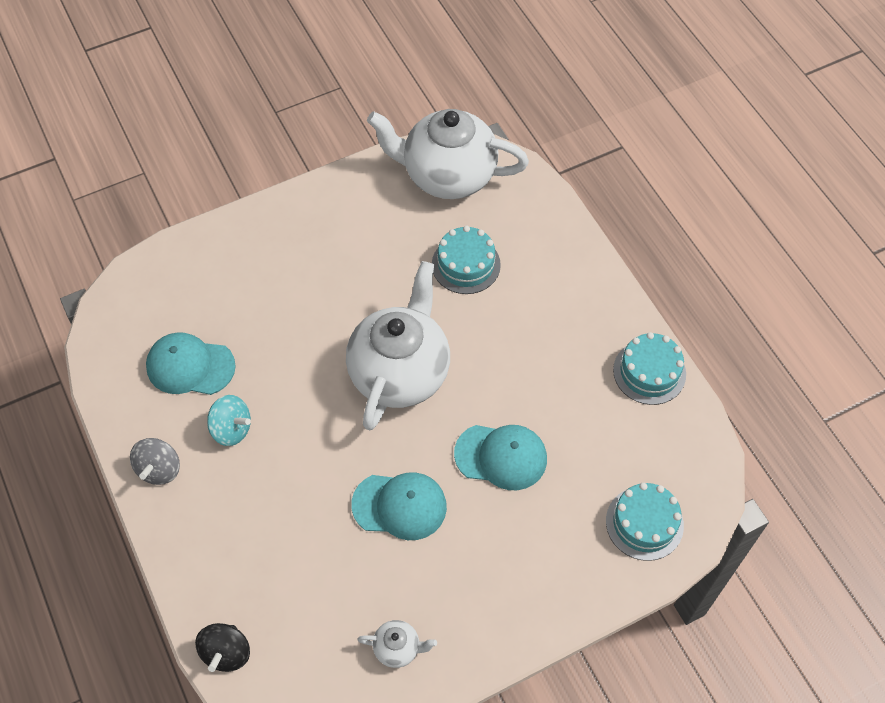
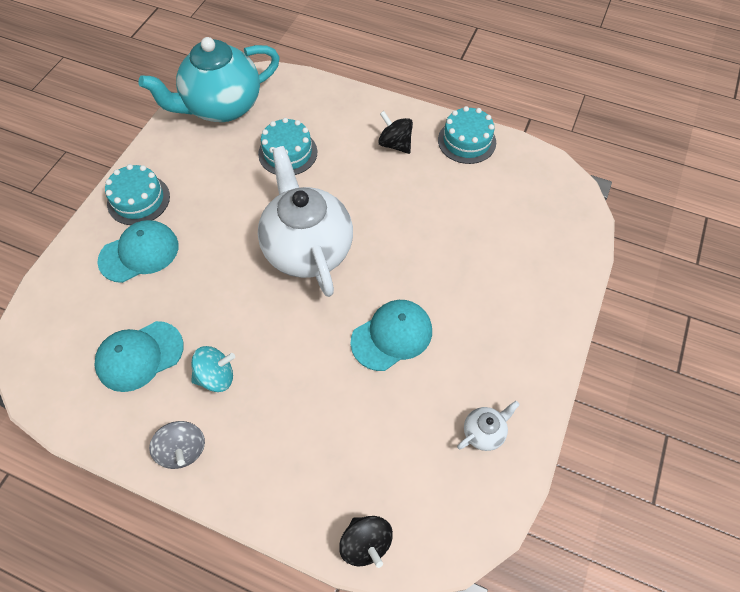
camera: 40 degrees left, 0 degrees up
(447, 175) = (222, 107): white teapot -> turquoise teapot
(501, 456) = (427, 254): turquoise cap -> turquoise cap (139, 253)
(574, 325) = (395, 144): none -> black spinning top
(644, 523) = (553, 230): turquoise cake -> turquoise cake (138, 200)

